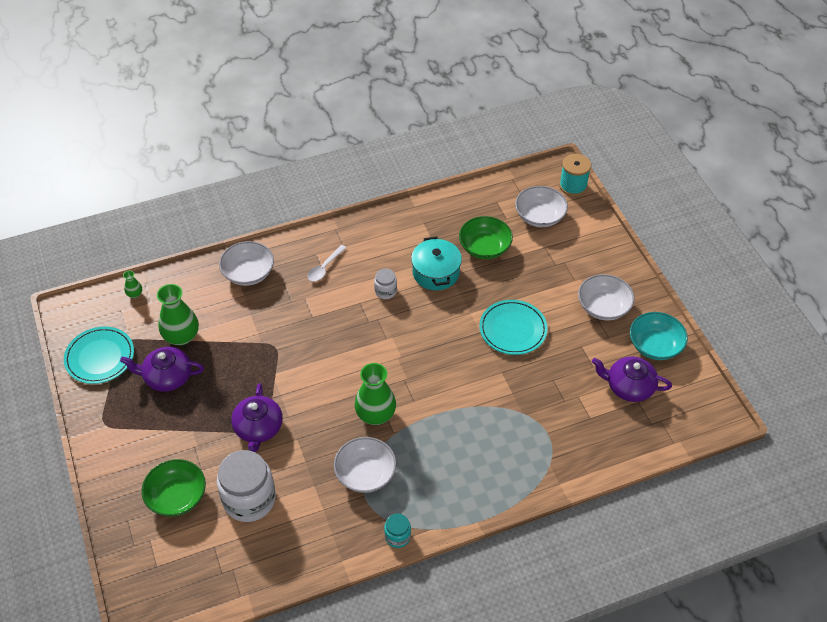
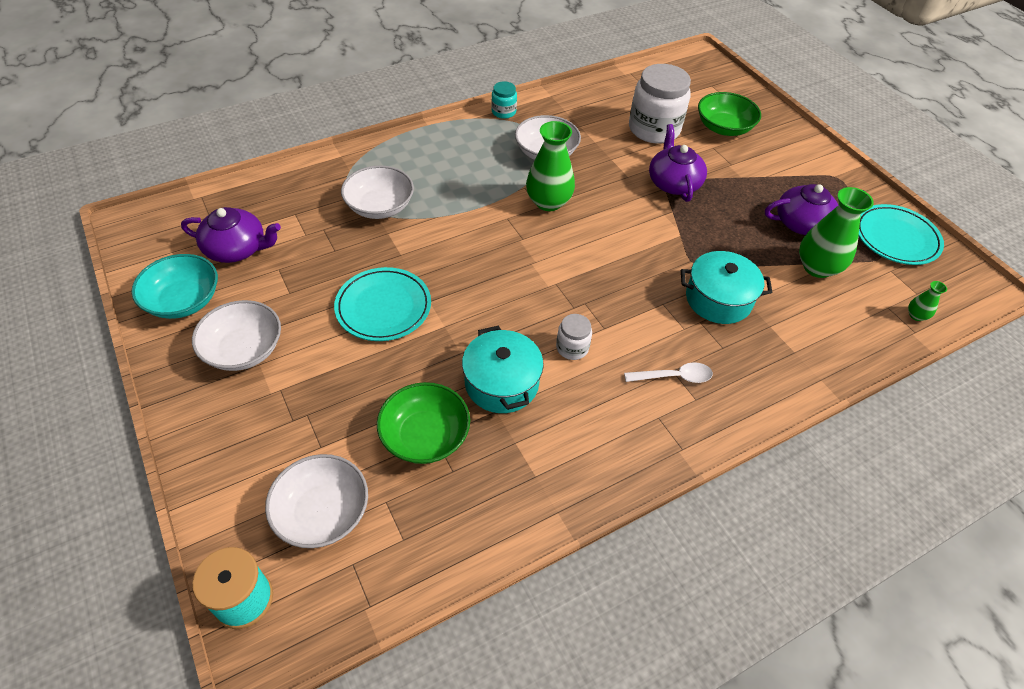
camera: 170 degrees right, 0 degrees up
(248, 273) = (781, 359): white bowl -> white bowl (380, 206)
(270, 317) = (718, 299): none -> turquoise pot
(324, 268) = (674, 377): white spoon -> white spoon turned 60 degrees clockwise

